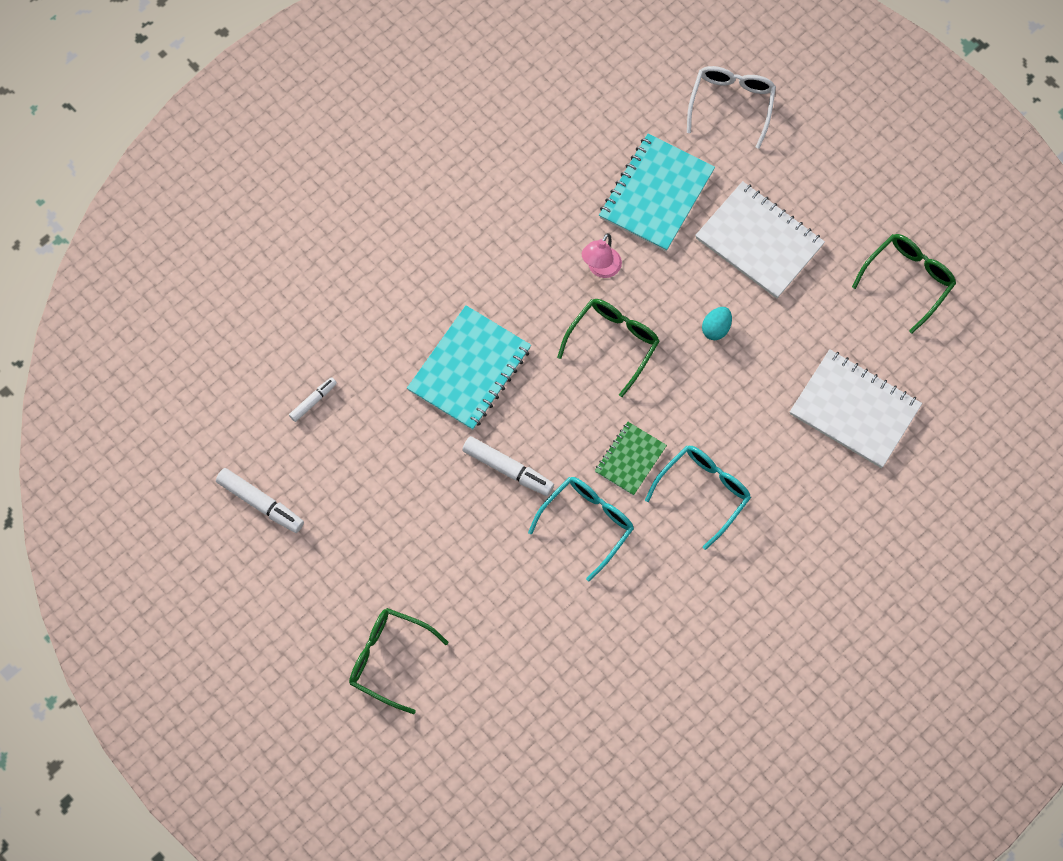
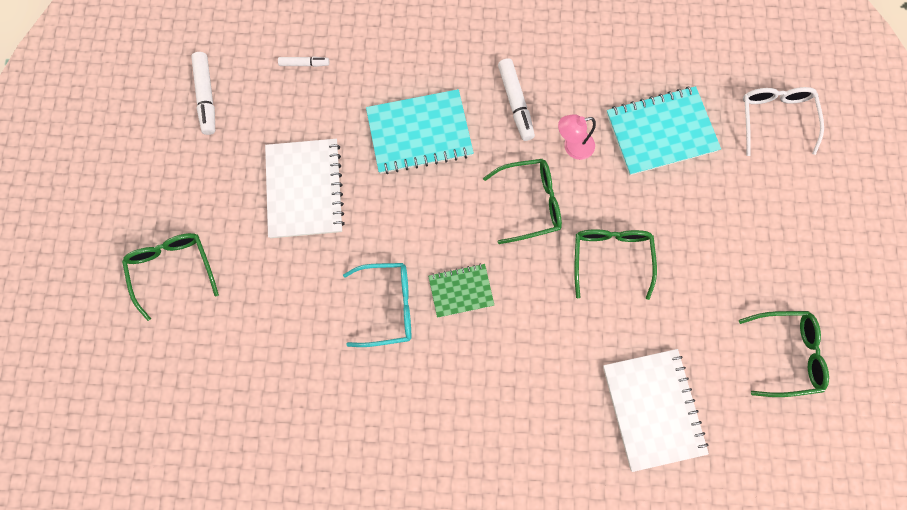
camera: 45 degrees right, 5 degrees up
(508, 469) = (375, 220): white marker -> white marker (515, 103)
(703, 493) = (486, 362): turquoise glasses -> none
(716, 328) = (611, 258): turquoise egg -> green glasses
(731, 104) = (775, 119): white glasses -> white glasses turned 60 degrees counterclockwise
(759, 241) = (702, 227): white notebook -> white notebook (305, 189)

